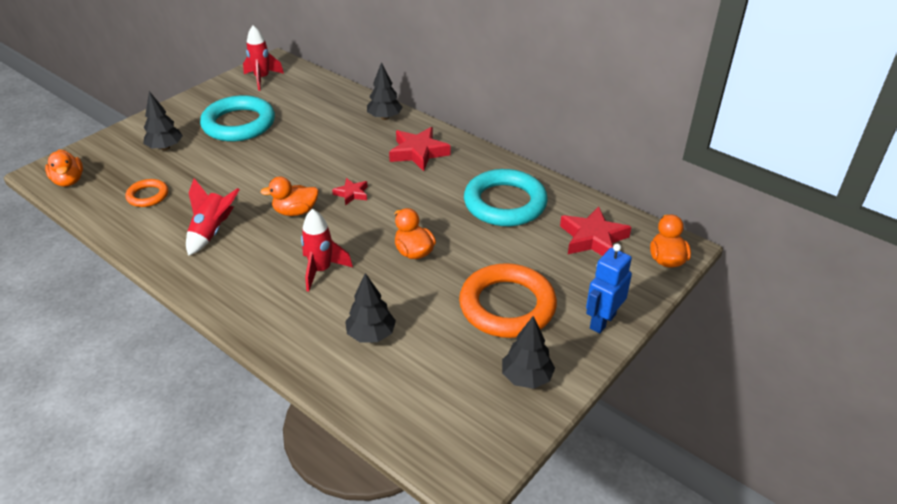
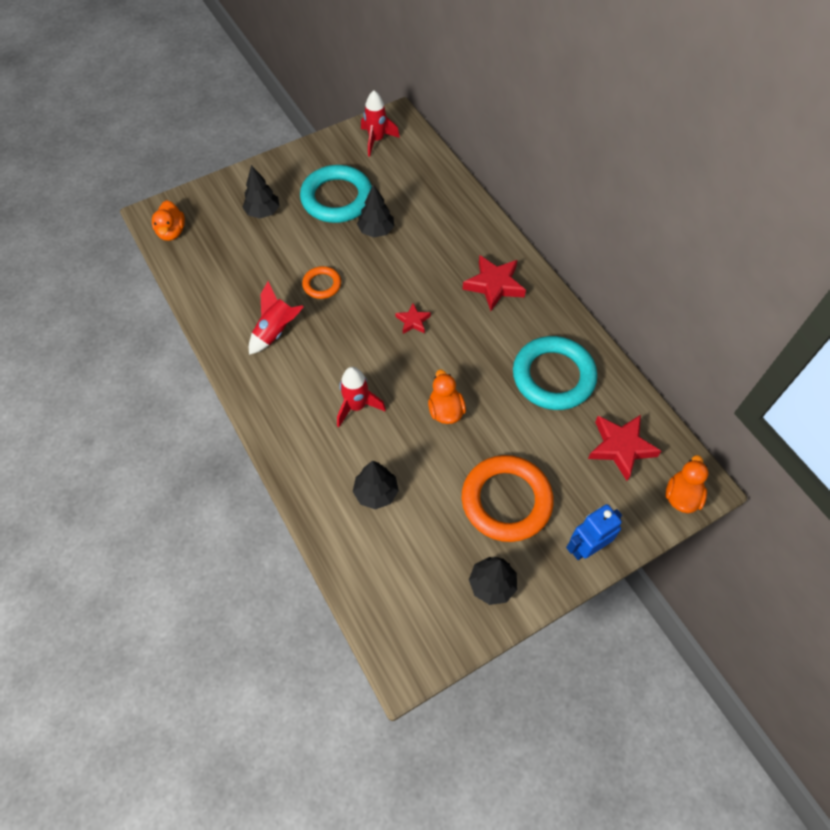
camera: 20 degrees right, 20 degrees up
(148, 196) = (233, 270): orange ring -> orange ring (322, 284)
(295, 211) = (355, 328): orange duck -> none
(384, 117) = (478, 227): black tree -> black tree (376, 231)

